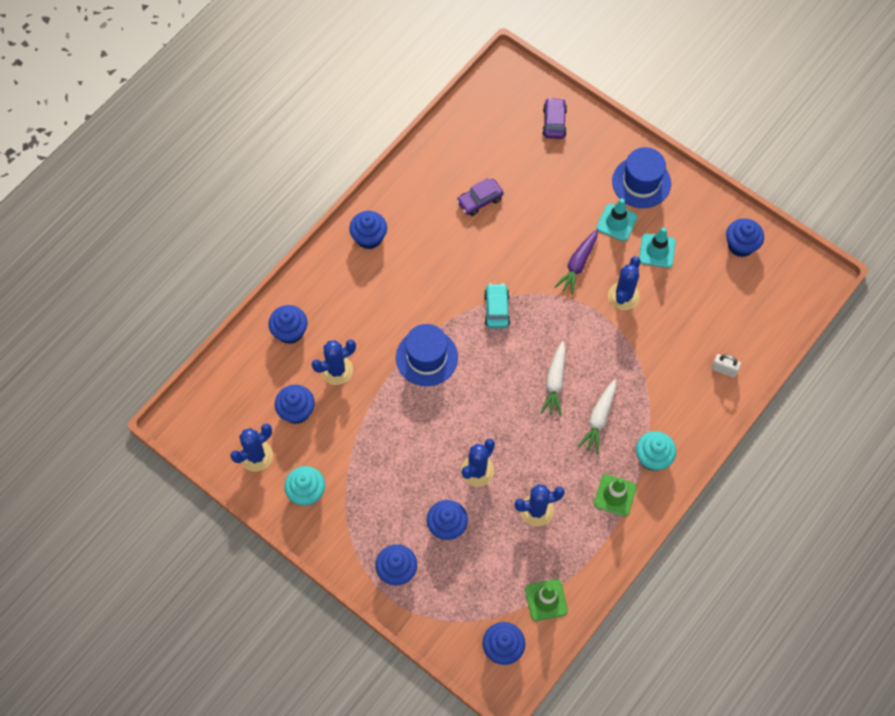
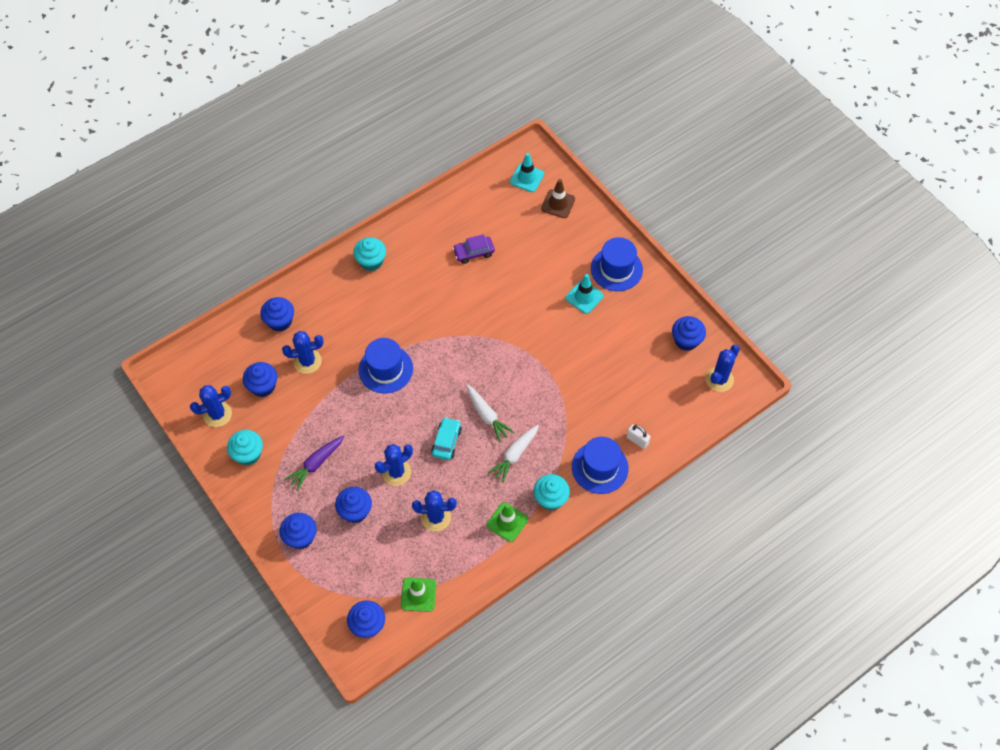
camera: 15 degrees right, 5 degrees down
(369, 238) = (371, 261): blue cupcake -> turquoise cupcake
(496, 309) = (458, 344): turquoise car -> turquoise car (446, 441)
(554, 122) = (558, 204): purple car -> brown traffic cone
(555, 382) = (487, 416): white carrot -> white carrot turned 60 degrees counterclockwise
(577, 265) = (539, 324): purple carrot -> purple carrot (316, 464)
(623, 296) = (570, 358): blue cactus -> blue cactus (719, 379)
(657, 251) = (611, 328): turquoise traffic cone -> turquoise traffic cone (527, 178)
(694, 410) = (600, 467): none -> blue hat

